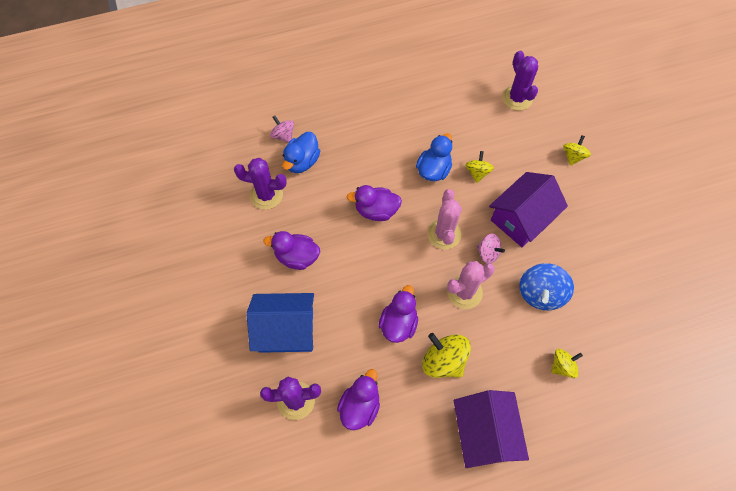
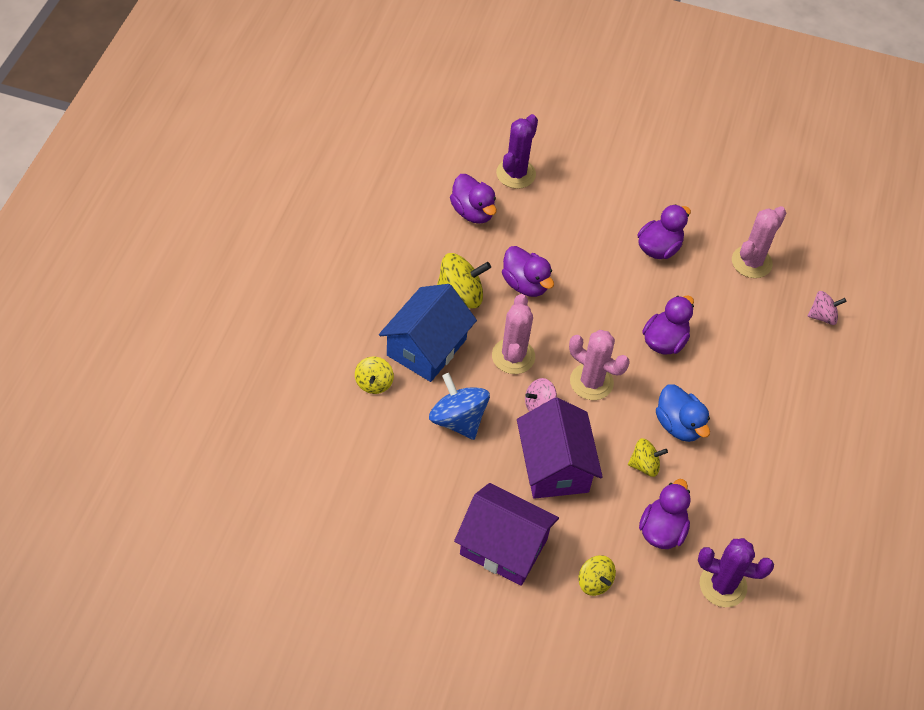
camera: 120 degrees right, 10 degrees down
(266, 195) = (751, 262): purple cactus -> pink cactus
(286, 330) = (587, 201): blue house -> blue house (426, 347)
(302, 161) = (774, 313): blue duck -> none
(477, 172) = (644, 465): yellow spinning top -> yellow spinning top turned 45 degrees counterclockwise
(484, 433) = (371, 282): purple house -> purple house (503, 546)
(511, 142) = (662, 530): none -> purple duck

